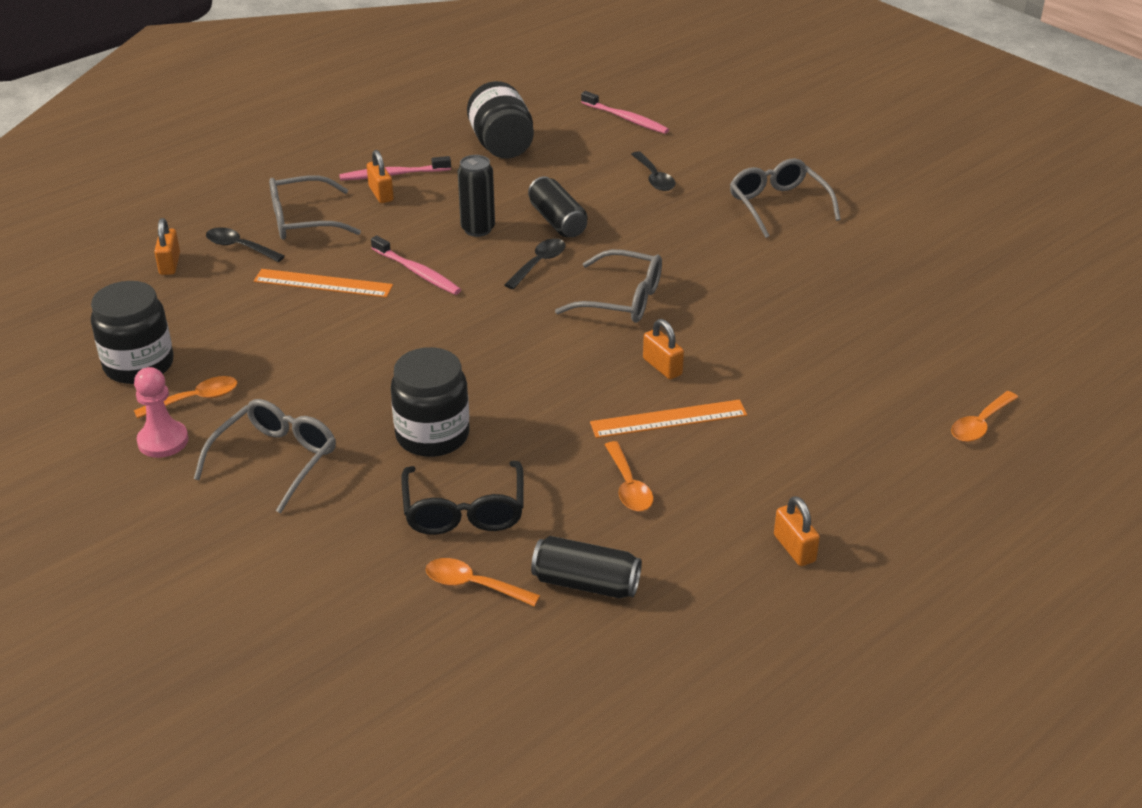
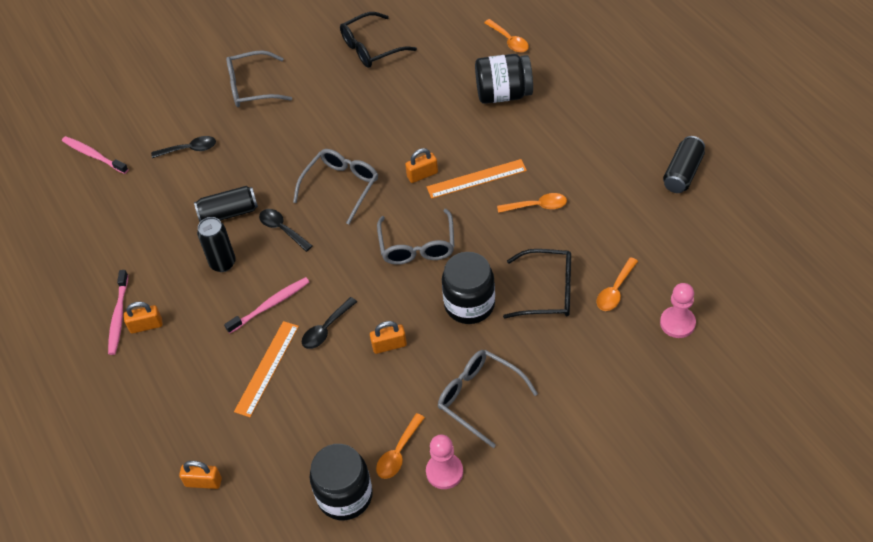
camera: 75 degrees left, 15 degrees up
(195, 399) = (398, 453): orange spoon -> orange spoon turned 135 degrees counterclockwise
(239, 247) = (194, 429): black spoon -> black spoon (326, 329)
(303, 220) = (168, 382): grey glasses -> grey glasses (417, 246)
(414, 664) = (677, 323): none -> pink pawn
(501, 145) = (102, 239): black jar -> black jar (503, 94)
(586, 583) = (619, 236): black can -> black can (682, 173)
(626, 119) = (93, 155): pink toothbrush -> pink toothbrush turned 105 degrees counterclockwise
(668, 419) = (476, 178): orange ruler -> orange ruler turned 75 degrees clockwise
(794, 548) = (601, 139): orange padlock -> orange padlock (389, 345)
(897, 291) = (371, 48): none -> black glasses

